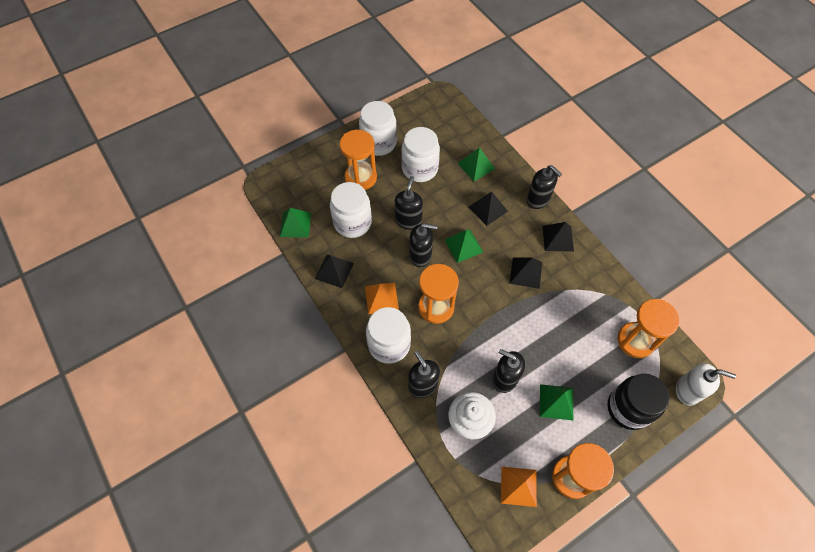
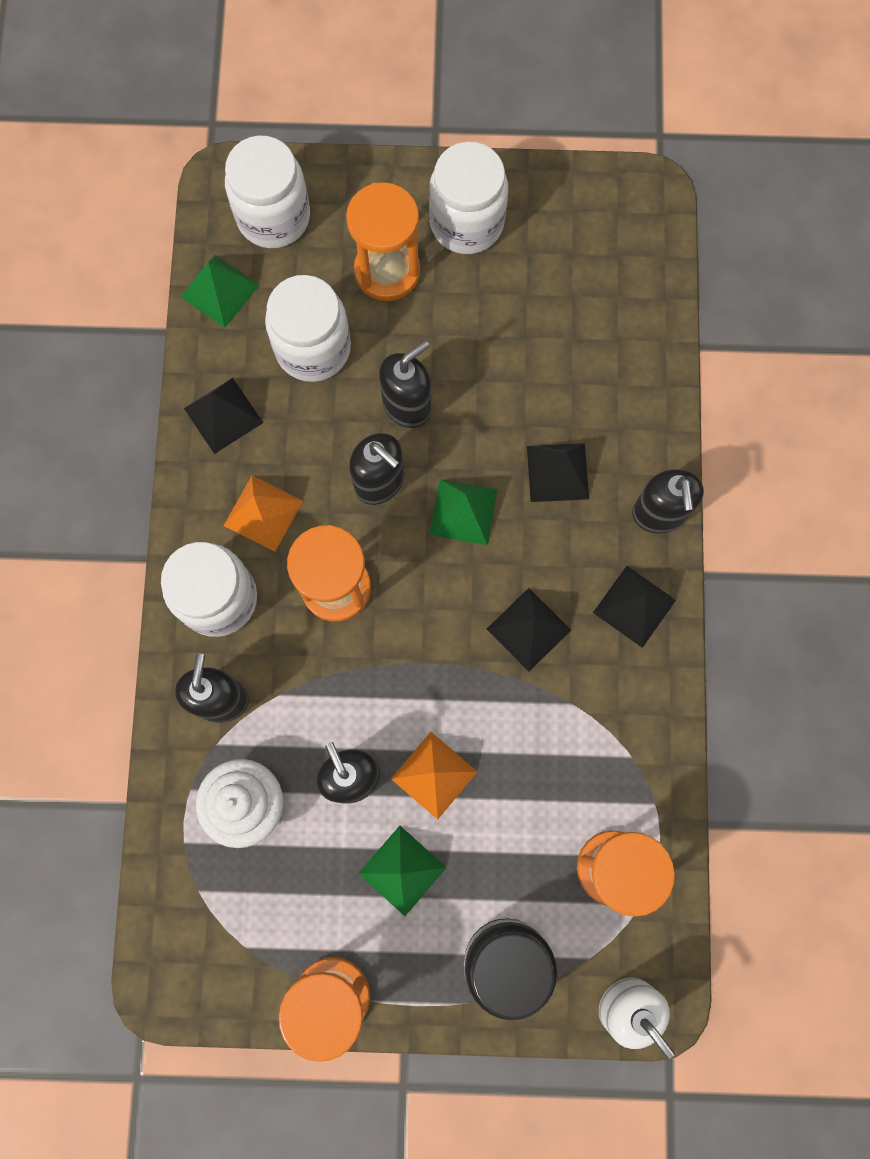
camera: 35 degrees right, 15 degrees up
(420, 169) = (500, 319): white jar -> white jar (273, 217)
(476, 166) = (602, 377): green pyramid -> none
(518, 486) = (243, 950): orange pyramid -> orange pyramid (434, 775)

